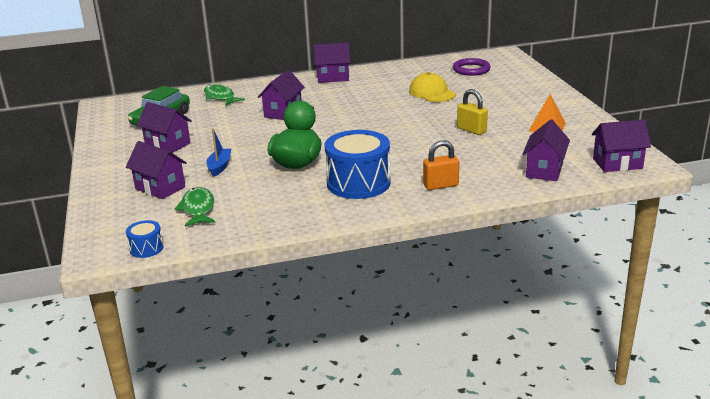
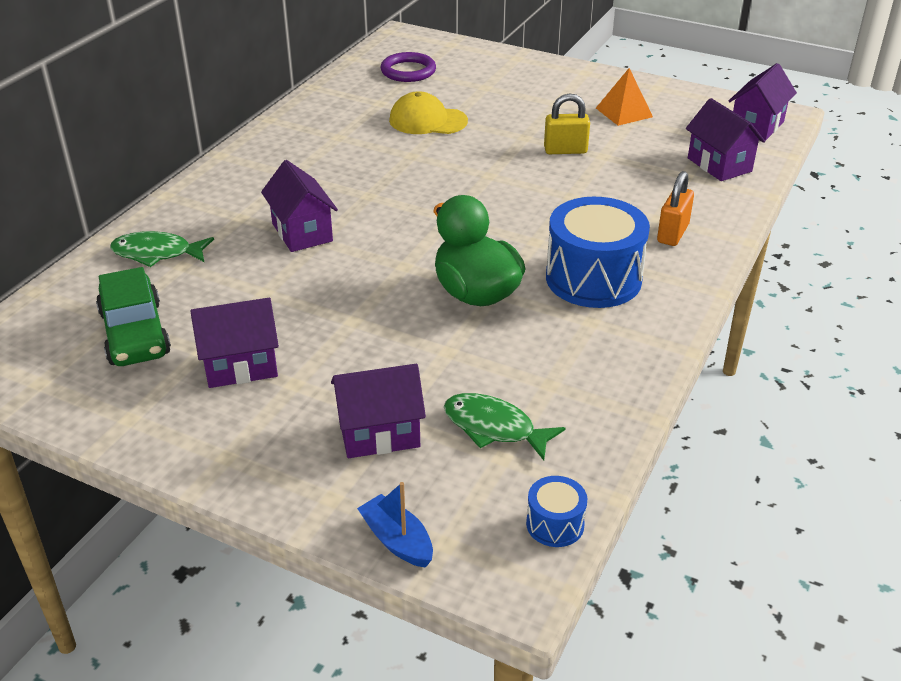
camera: 50 degrees left, 10 degrees up
(219, 166) = (390, 354): blue boat -> blue boat (397, 540)
(333, 77) = (260, 151): purple house -> none

